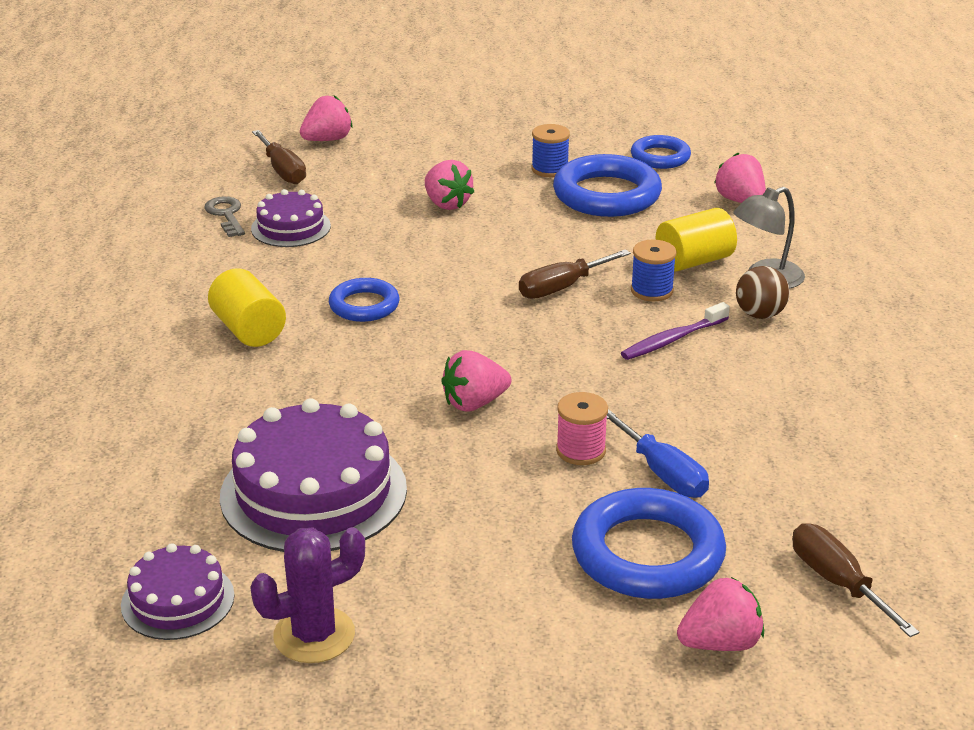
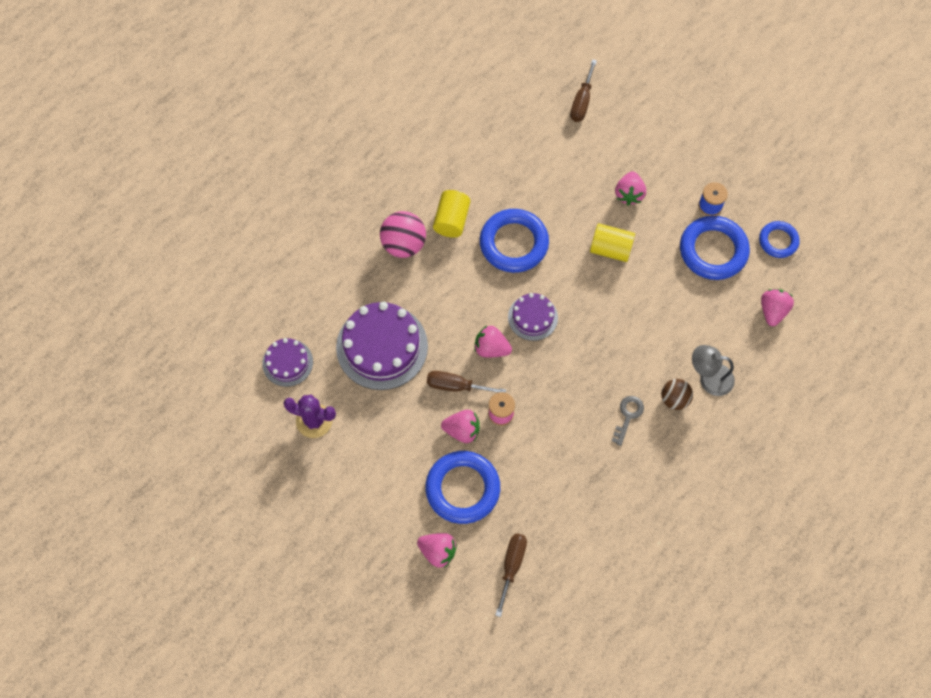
camera: 45 degrees right, 35 degrees up
(208, 384) = (404, 244): none -> pink ball
(226, 215) = (522, 120): grey key -> grey key (628, 416)
(291, 227) = (540, 155): purple cake -> purple cake (532, 317)
(327, 140) = (629, 89): pink strawberry -> pink strawberry (462, 430)
(364, 305) = (514, 243): blue ring -> blue ring, size x1.73
(562, 287) = (610, 304): brown screwdriver -> brown screwdriver (456, 386)
(652, 291) = (647, 341): blue spool -> none
(663, 473) = (517, 454): blue screwdriver -> none
(672, 339) = (616, 381): purple toothbrush -> none
(694, 261) = (692, 337): yellow cylinder -> yellow cylinder (610, 249)

